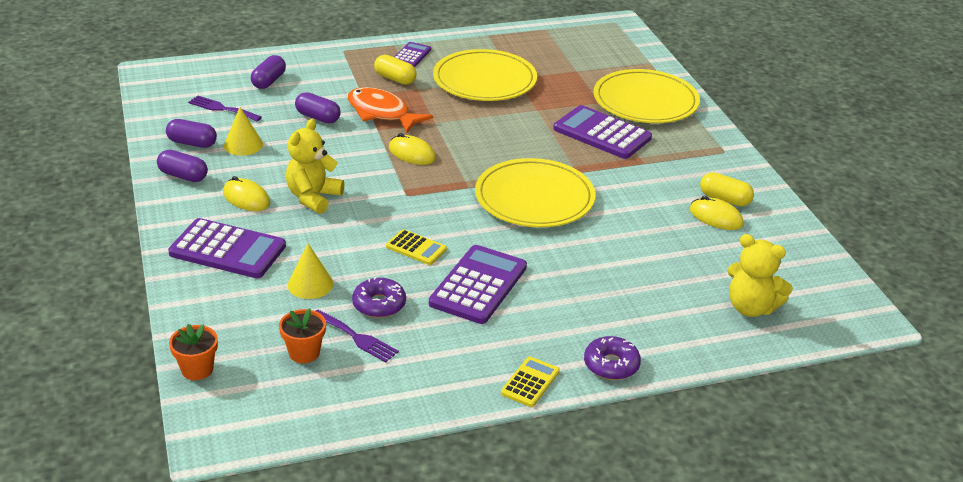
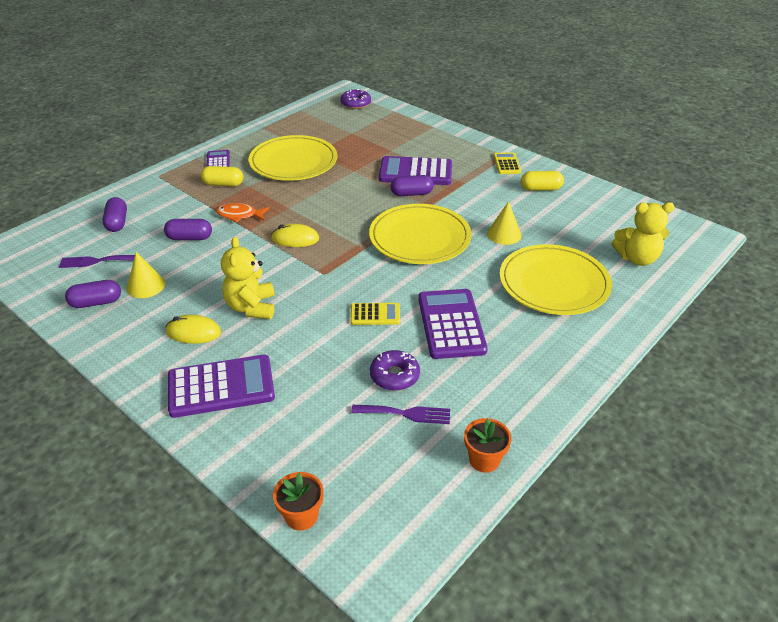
camera: 30 degrees left, 5 degrees up
(183, 176) = (115, 336): purple capsule -> purple capsule (411, 194)
(304, 353) = (378, 450): orange flower pot -> orange flower pot (484, 460)
(310, 284) = (322, 385): yellow cone -> yellow cone (504, 234)
(382, 113) = (239, 215): orange fish -> orange fish, size x0.63
(530, 382) = (566, 385): yellow calculator -> yellow calculator (507, 164)
(611, 365) = (602, 343): purple donut -> purple donut (355, 104)
(645, 101) = (420, 139): yellow plate -> yellow plate (554, 283)
(716, 217) = (549, 203): yellow mouse -> none

